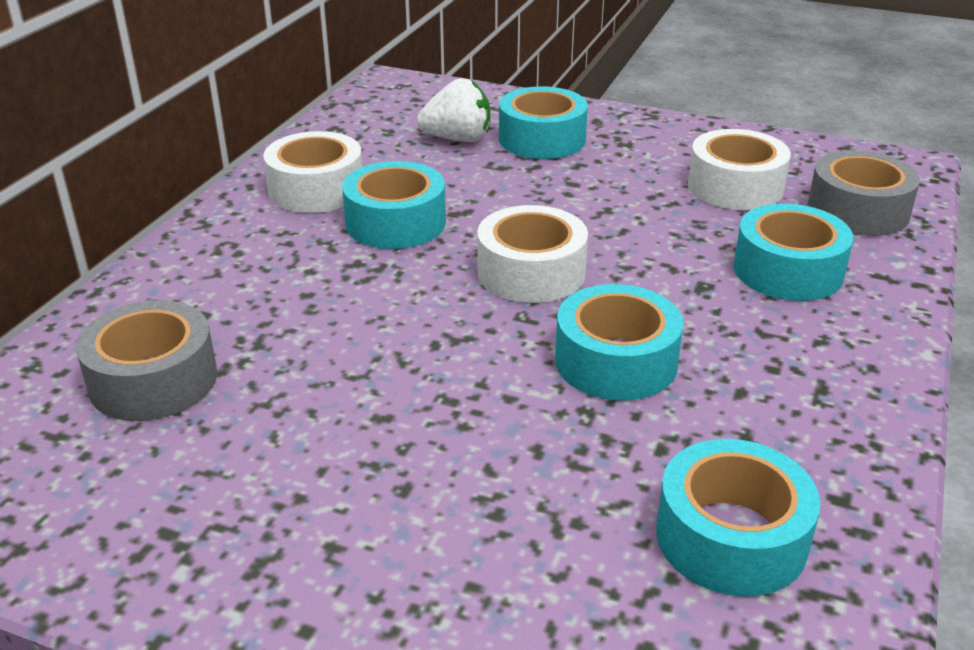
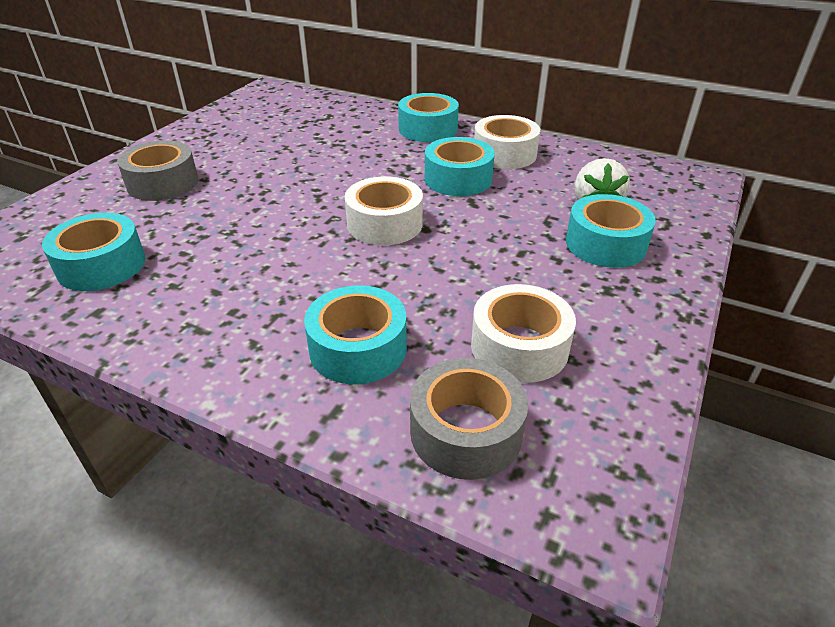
camera: 95 degrees right, 5 degrees up
(153, 380) = (315, 124): grey tape -> grey tape (163, 183)
(616, 361) = (271, 246): turquoise tape -> turquoise tape (428, 129)

